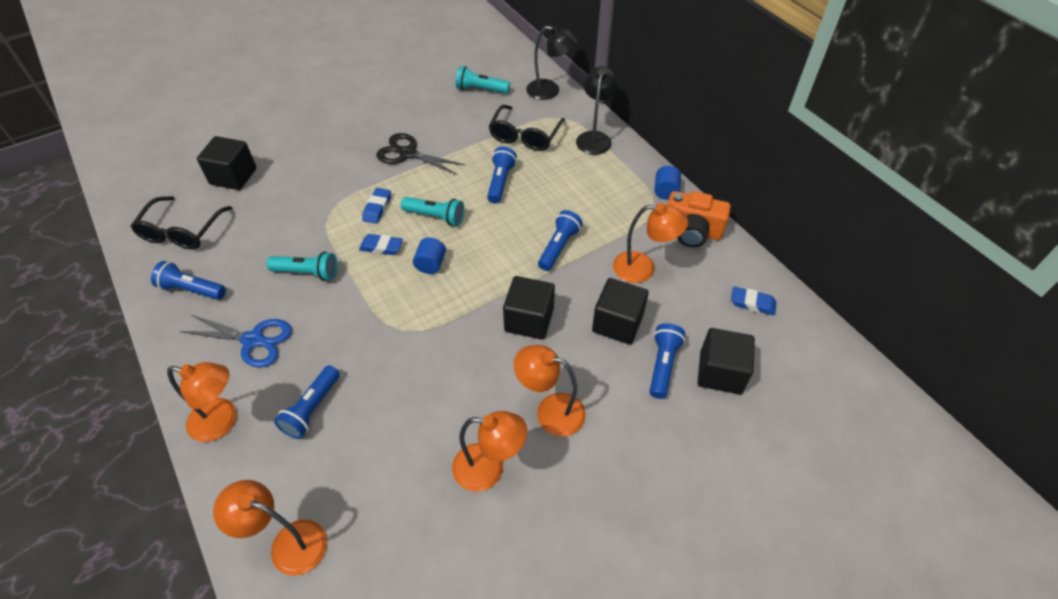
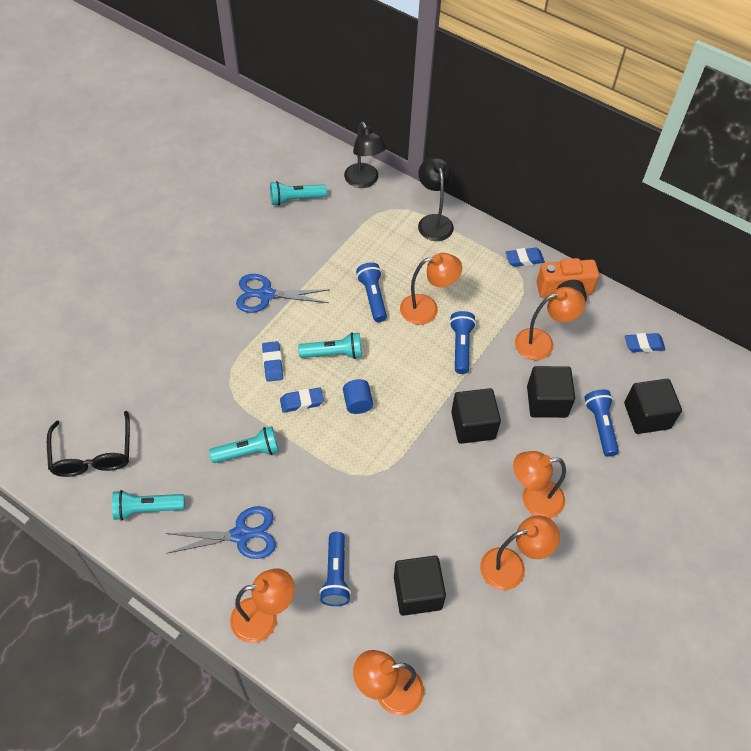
camera: 25 degrees left, 5 degrees up
(191, 289) = (147, 509): blue flashlight -> turquoise flashlight
(233, 176) = (104, 377): black cube -> black cube (417, 592)
(408, 153) = (266, 295): black scissors -> blue scissors
(525, 136) = (368, 240): black glasses -> none
(545, 206) = (427, 308): none -> orange lamp
(550, 91) = (364, 181): black lamp -> black lamp turned 75 degrees clockwise
(665, 191) = (524, 259): blue cylinder -> blue eraser

